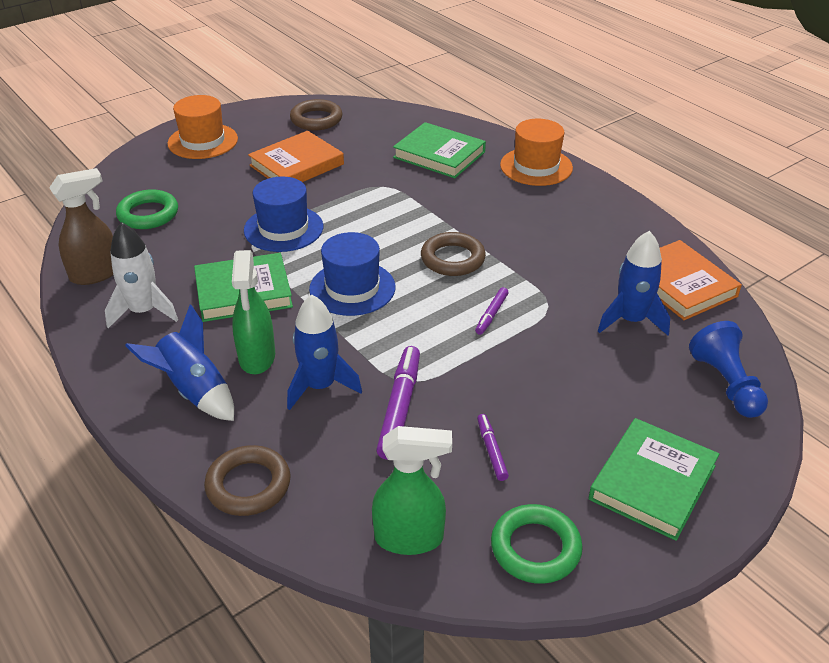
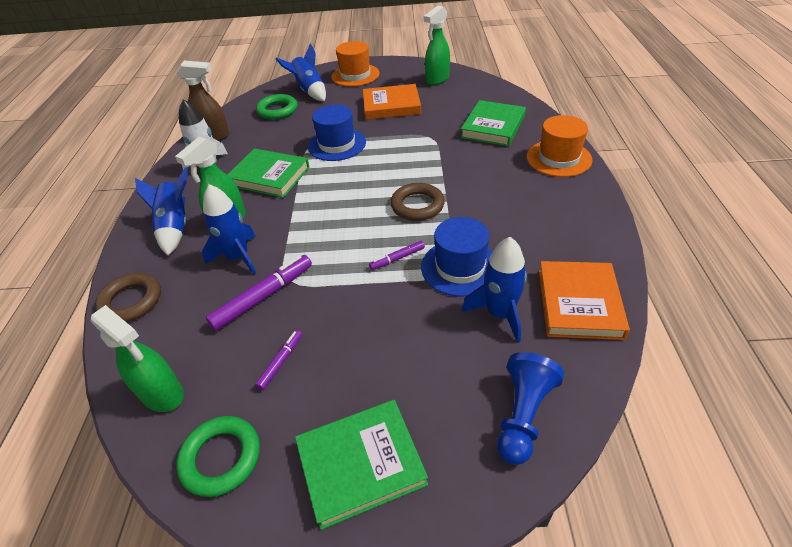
camera: 40 degrees right, 5 degrees up
(162, 177) = (309, 91): none -> blue rocket
(316, 119) = (437, 79): brown ring -> green spray bottle
(352, 288) = (331, 200): blue hat -> blue hat (460, 267)
(439, 155) = (493, 127): green book -> green book turned 45 degrees clockwise

